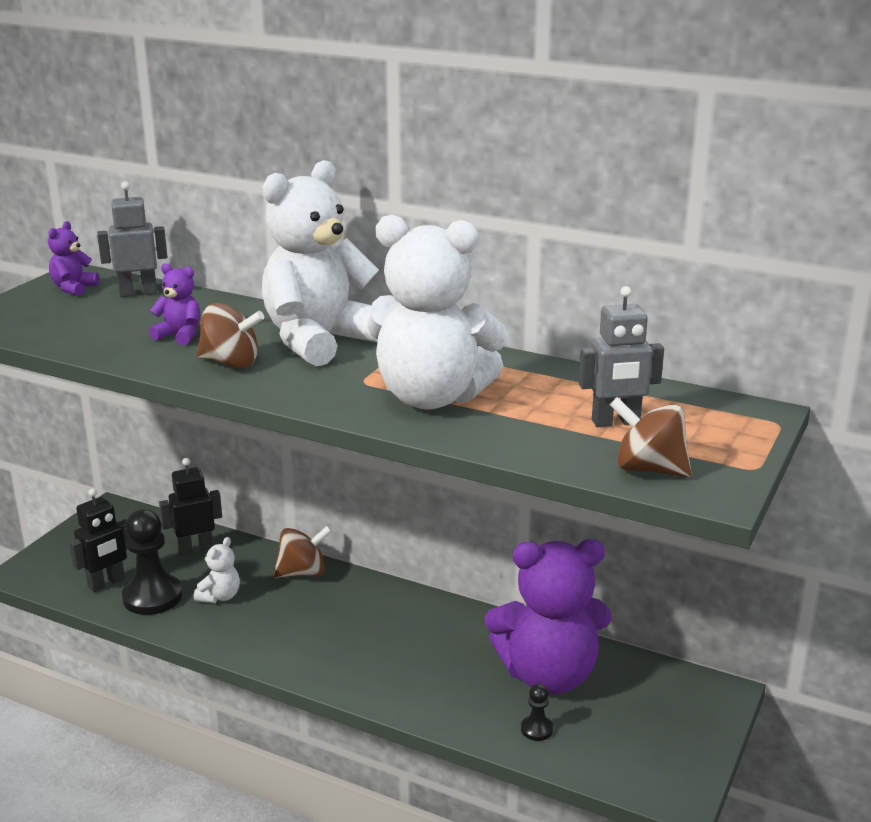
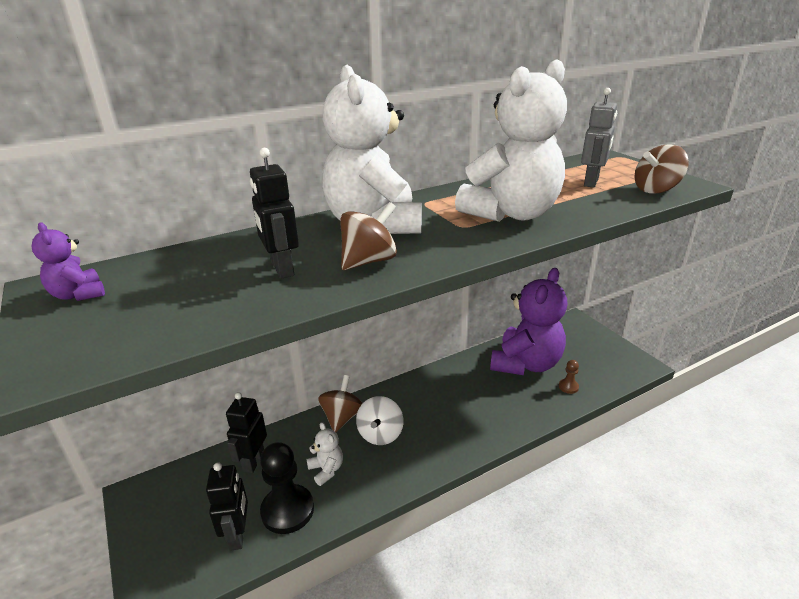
camera: 55 degrees left, 5 degrees up
(138, 293) = (155, 267): grey robot -> none
(180, 335) = (282, 269): purple teddy bear -> black robot
(300, 609) = (380, 434): none -> white spinning top
(536, 729) = (568, 387): black pawn -> brown pawn

